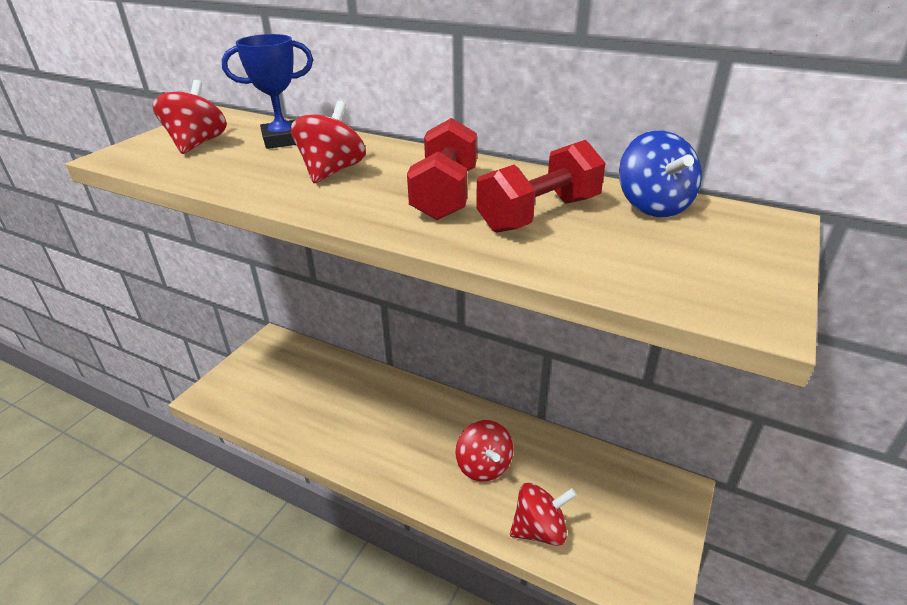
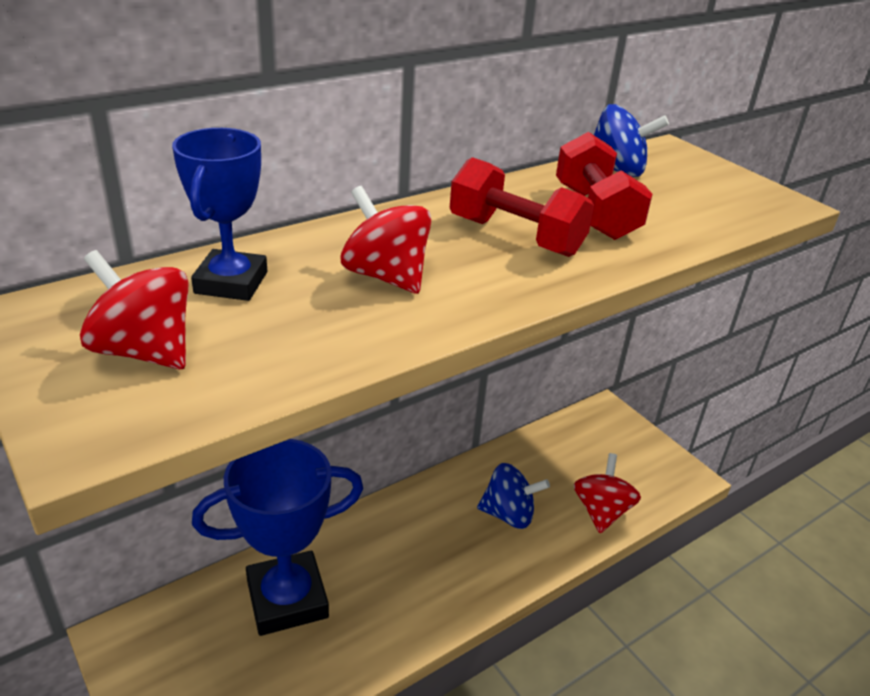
camera: 65 degrees left, 0 degrees up
(331, 387) = (287, 599): none -> blue trophy
(483, 466) = (508, 514): red spinning top -> blue spinning top

